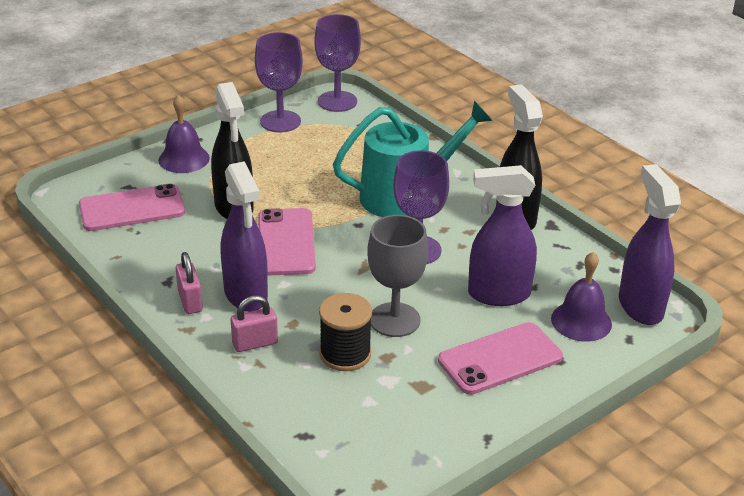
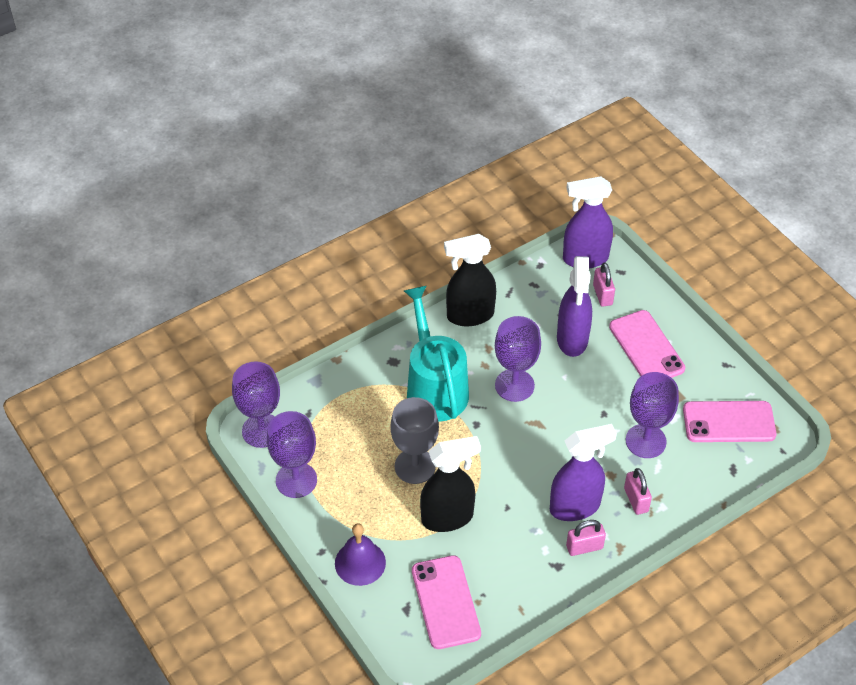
camera: 85 degrees left, 15 degrees up
(286, 242) = (502, 478): pink phone -> pink phone (729, 422)
(345, 354) = (645, 441): black spool -> purple goblet
(394, 320) = (604, 407): grey goblet -> grey goblet (415, 466)
(581, 321) = (602, 295): purple bell -> pink padlock

